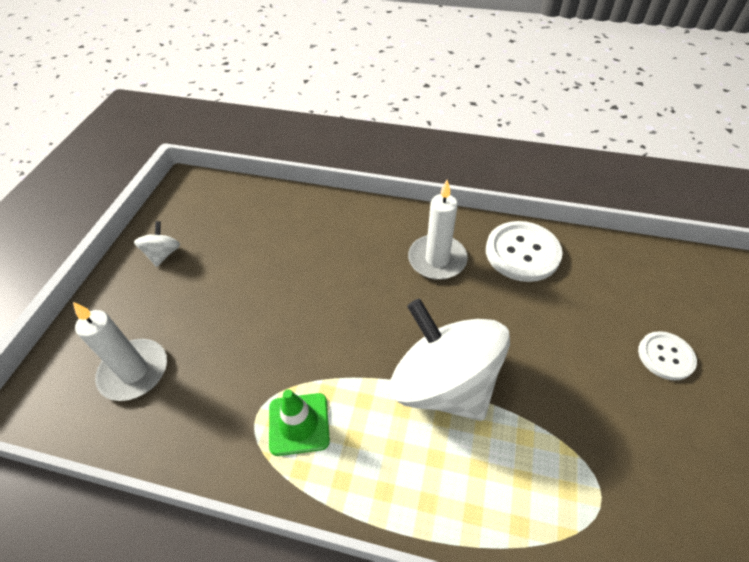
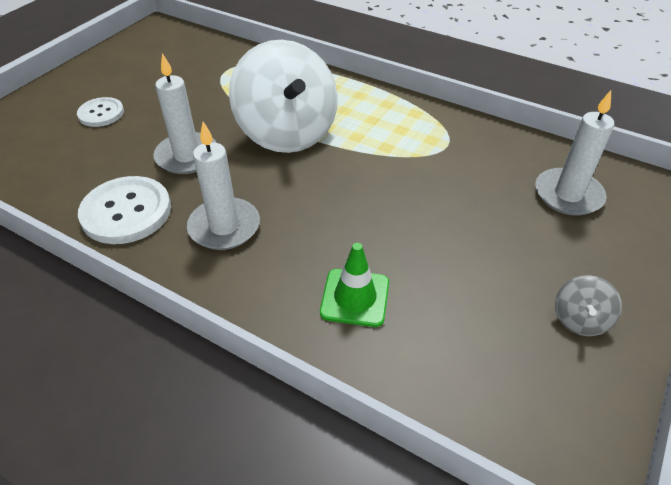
camera: 165 degrees left, 5 degrees down
(163, 254) = (580, 319): white spinning top -> grey spinning top
(299, 424) = (412, 134): green traffic cone -> green traffic cone (355, 297)
(522, 321) = (187, 156): none -> white candle

